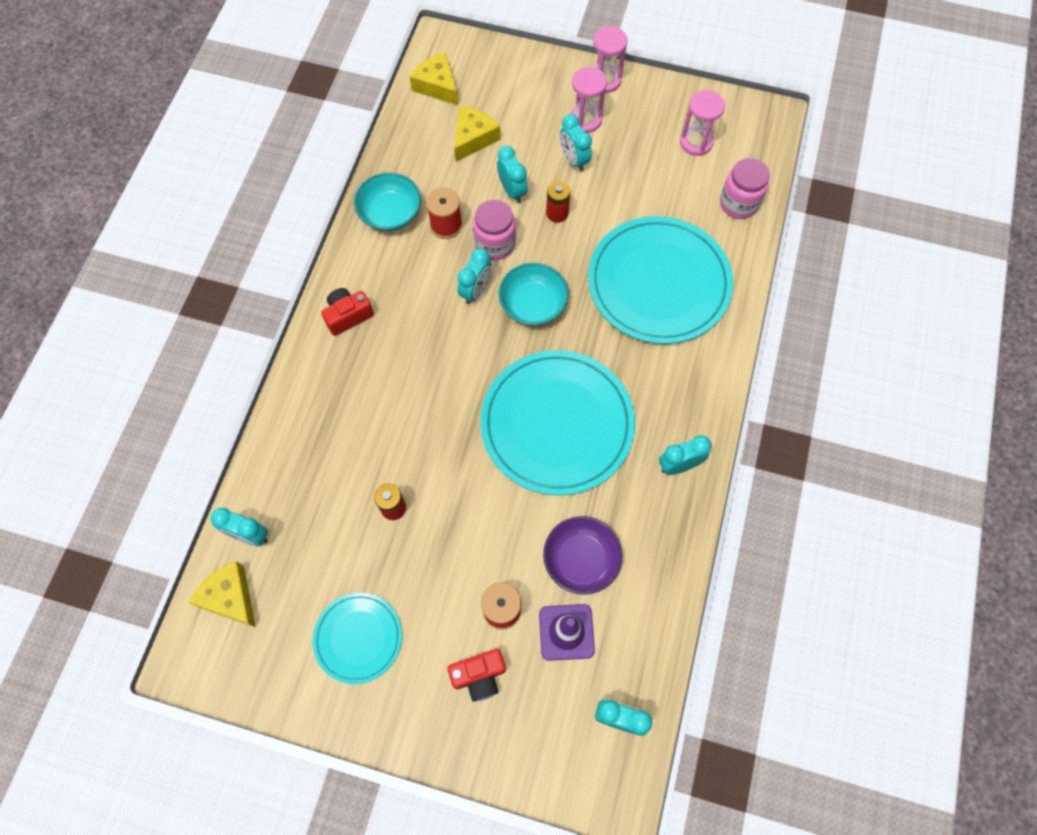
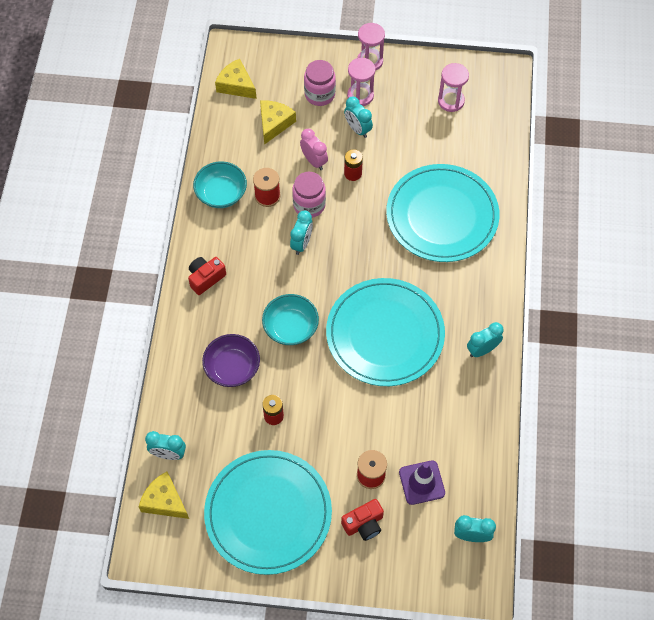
camera: 10 degrees left, 5 degrees down
(358, 638) = (268, 513): turquoise plate -> turquoise plate, size x1.89
(512, 191) = (314, 161): turquoise clock -> pink clock
(533, 304) = (348, 247): turquoise bowl -> turquoise bowl (290, 327)
(581, 560) = (422, 430): purple bowl -> purple bowl (232, 367)
(738, 203) = (492, 145): pink jar -> pink jar (319, 94)

